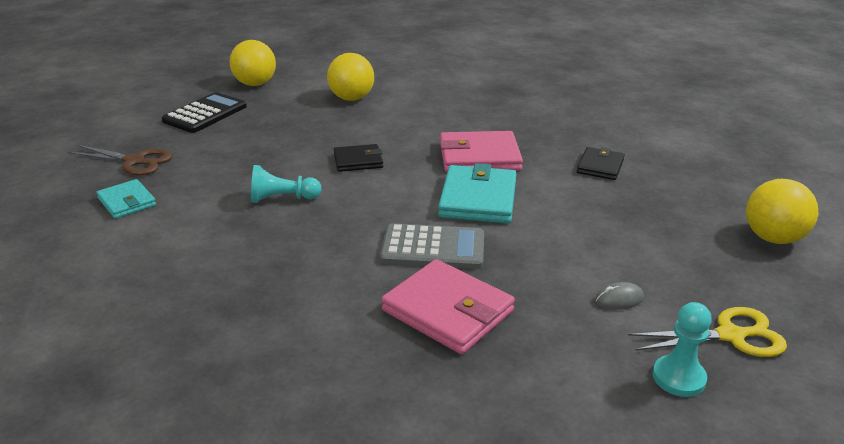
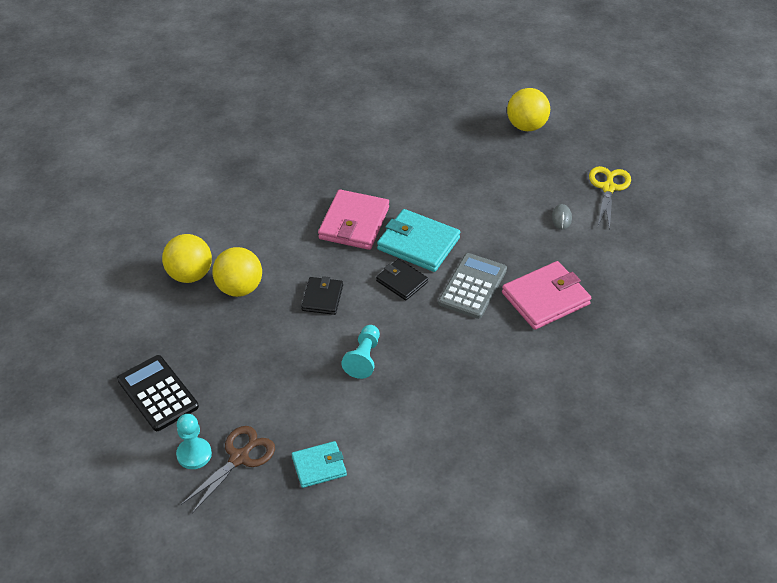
camera: 70 degrees left, 15 degrees up
(255, 84) = (103, 343): yellow ball -> yellow ball (239, 288)
(600, 166) = (403, 163): black wallet -> black wallet (402, 281)
(678, 378) = (634, 223): turquoise pawn -> turquoise pawn (194, 454)

